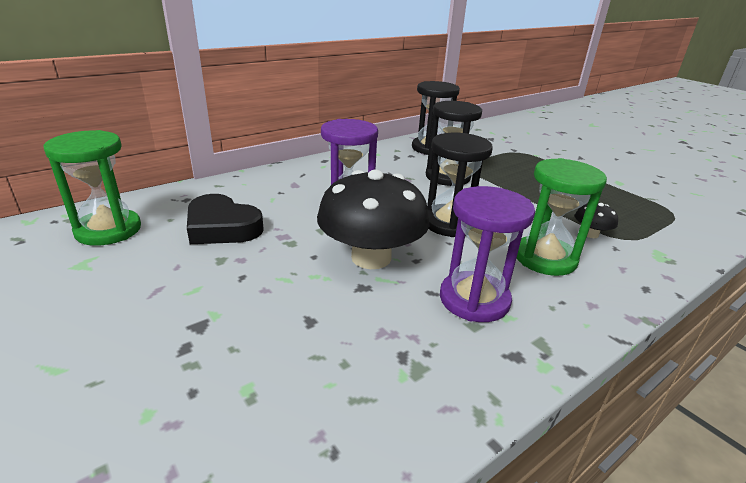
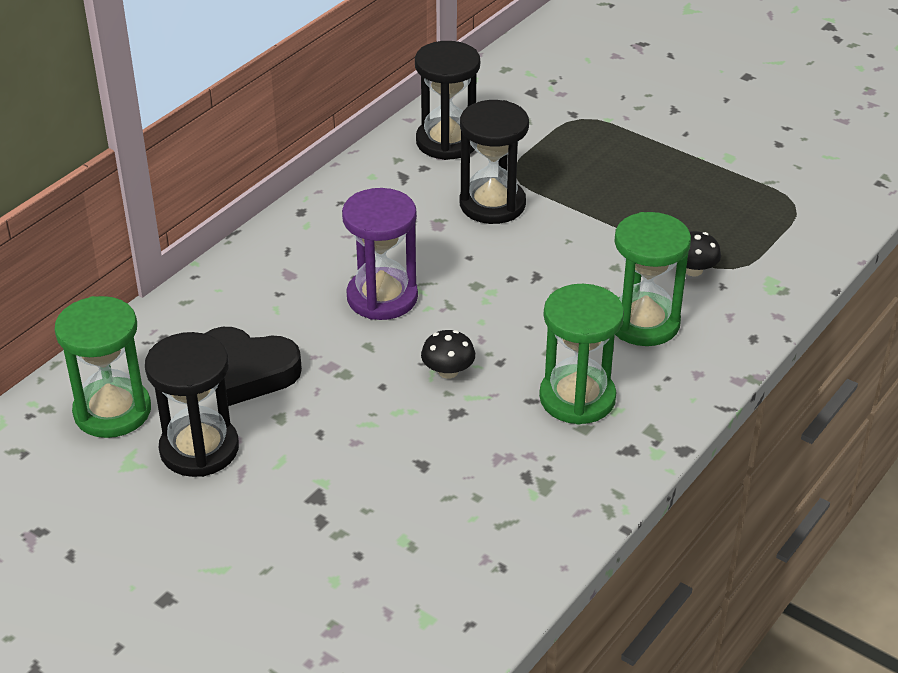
camera: 15 degrees left, 10 degrees up
(371, 257) = (448, 371): black mushroom -> black mushroom, size x0.42
(449, 223) = (521, 294): black hourglass -> black hourglass (199, 449)
(474, 299) = (577, 398): purple hourglass -> green hourglass

